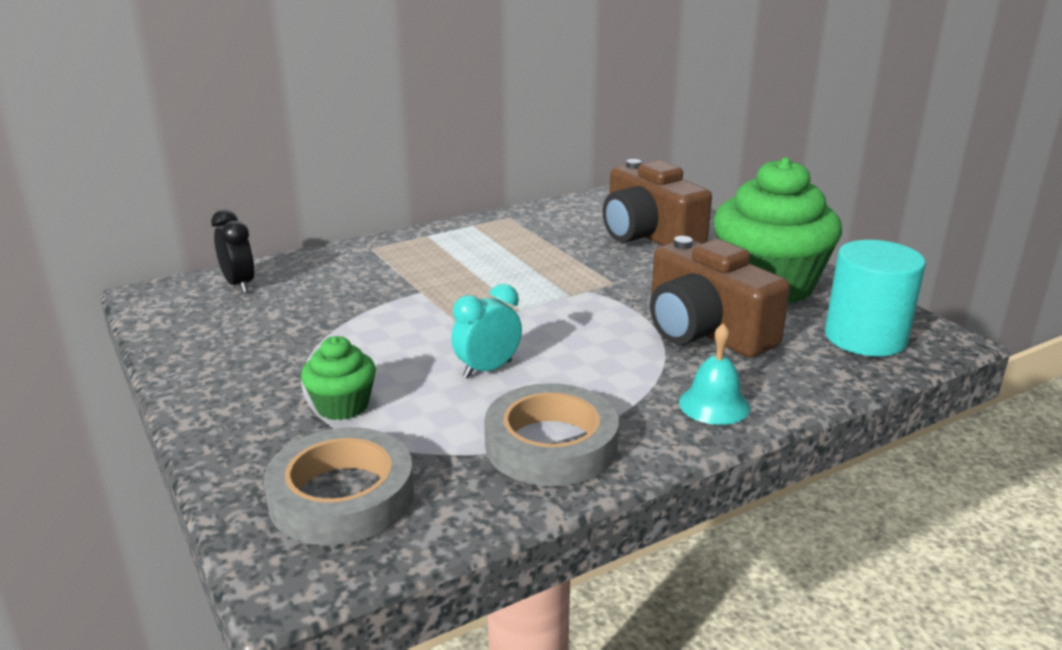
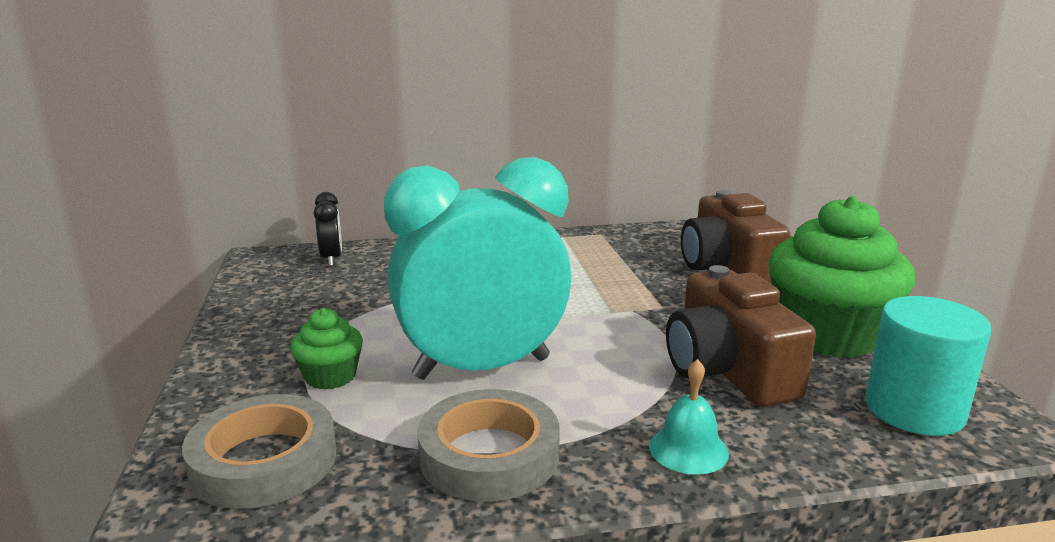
camera: 20 degrees right, 5 degrees down
(487, 369) = (482, 368): turquoise clock -> turquoise clock, size x2.41

